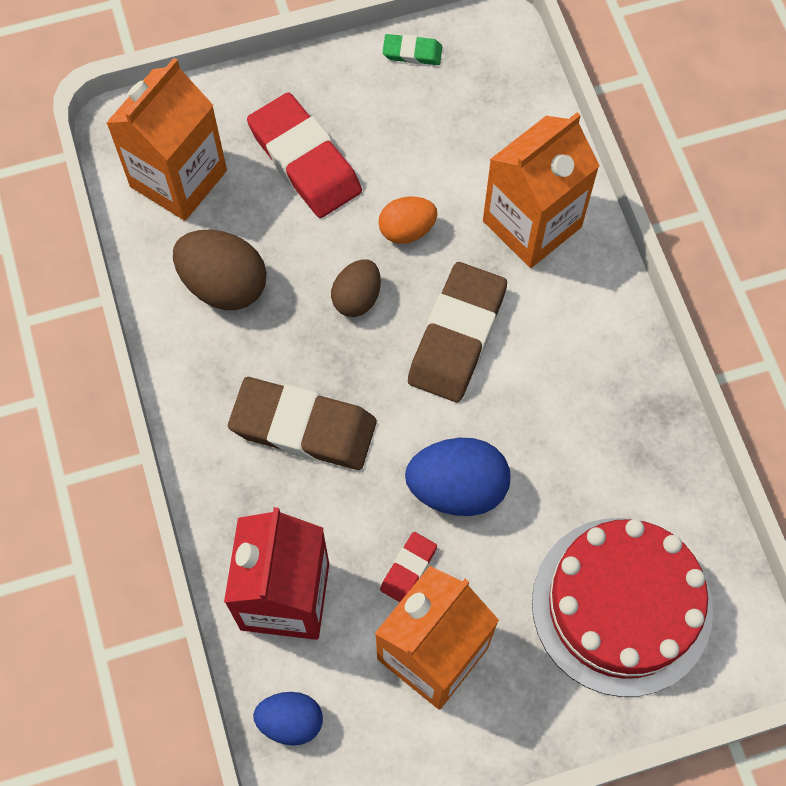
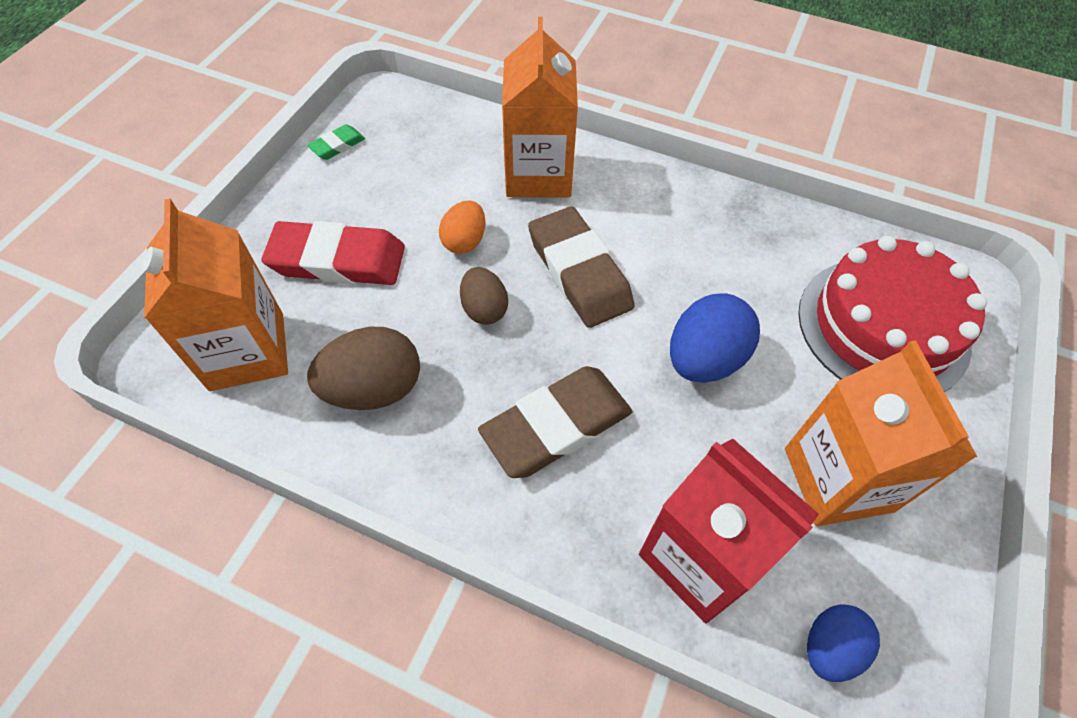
camera: 50 degrees left, 10 degrees down
(408, 569) = (748, 442): red eraser -> none

